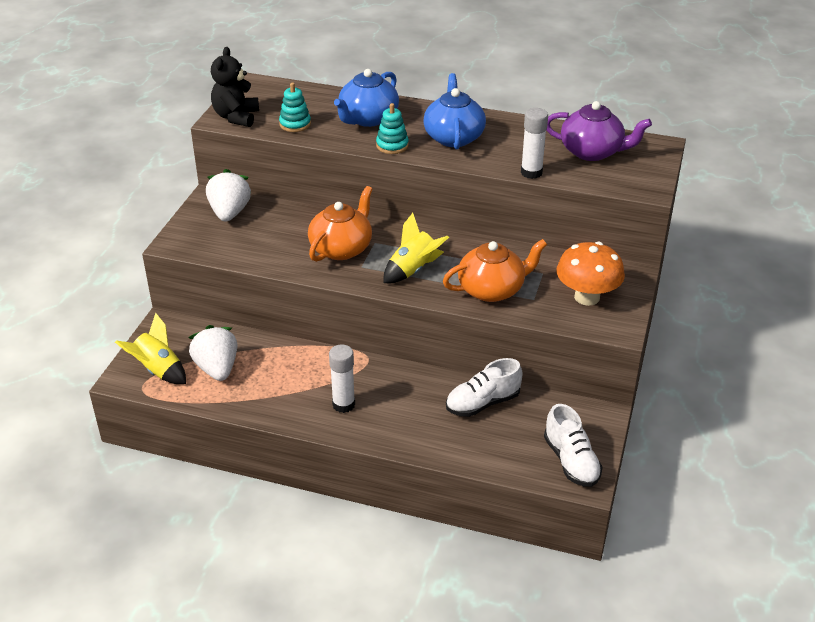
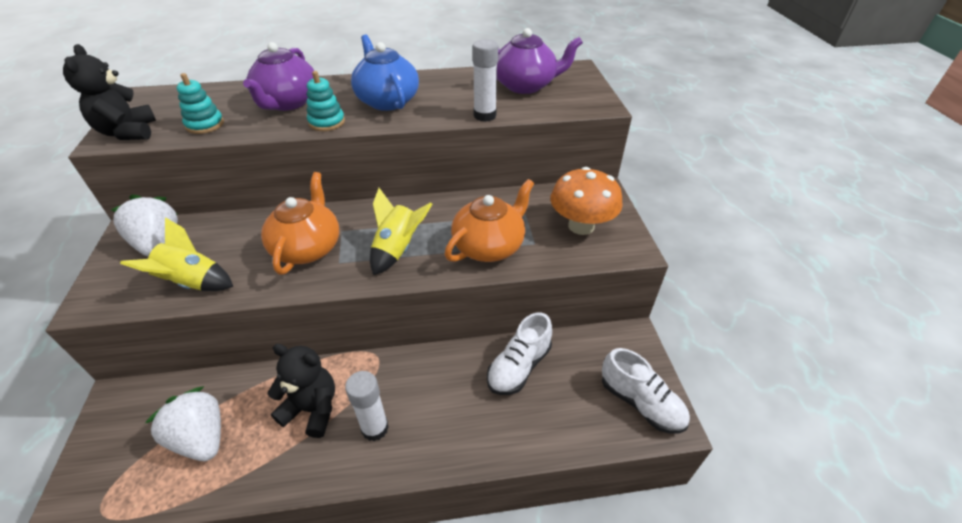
camera: 25 degrees left, 5 degrees up
(158, 370) = (119, 472): yellow rocket -> yellow rocket (193, 283)
(302, 377) = (312, 409): none -> black teddy bear
(368, 119) = (287, 103): blue teapot -> purple teapot

